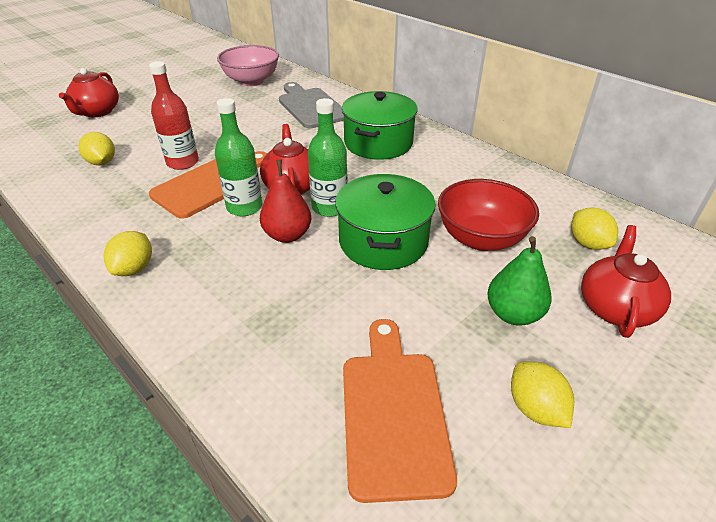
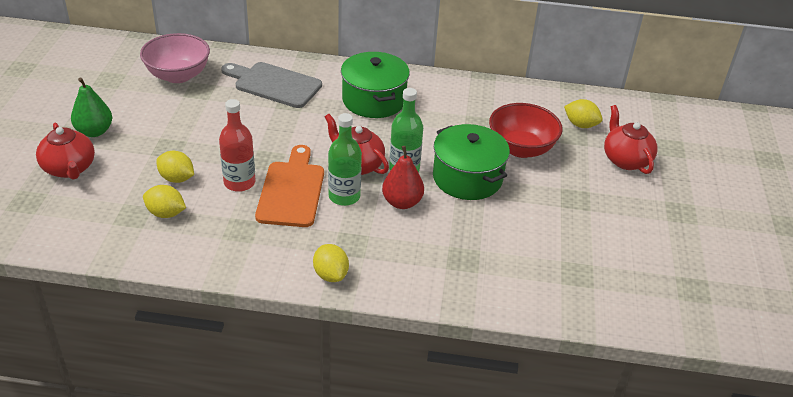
camera: 40 degrees left, 0 degrees up
(393, 413) = (577, 268): orange cutting board -> none
(513, 314) = (582, 188): green pear -> green pear (94, 131)
(535, 408) = (635, 231): yellow lemon -> yellow lemon (177, 178)

